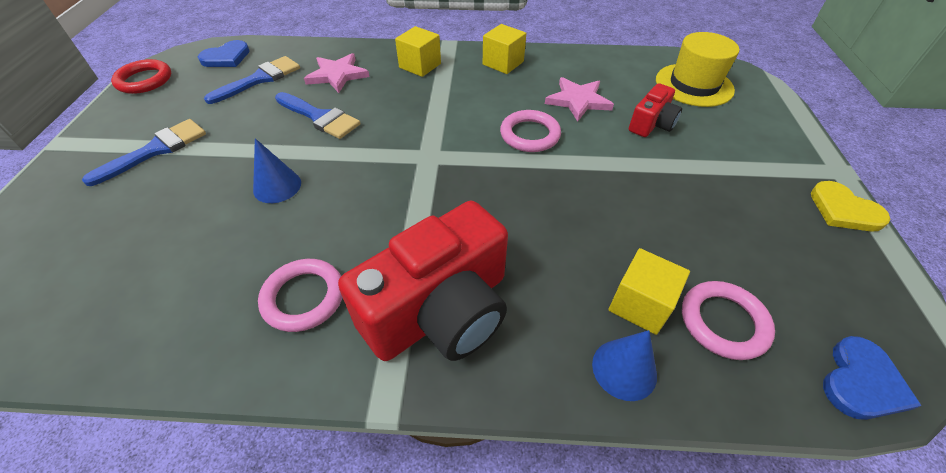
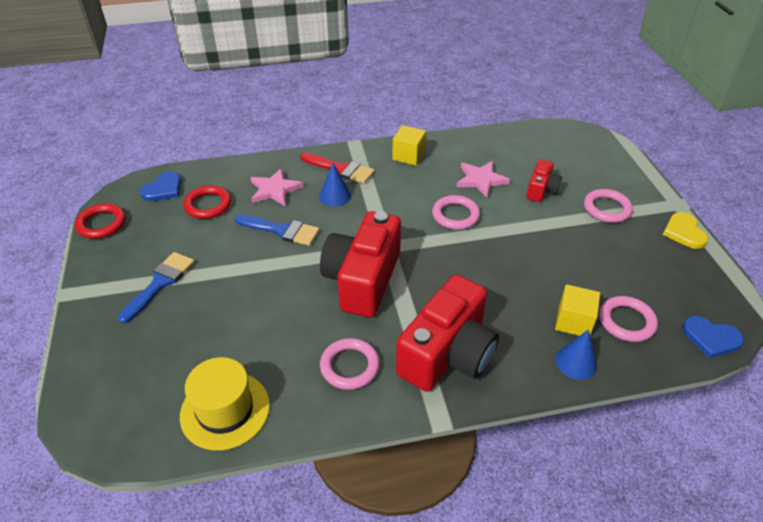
camera: 15 degrees left, 5 degrees down
(260, 79) = (208, 205): blue brush -> red ring
(277, 186) = (281, 293): blue cone -> blue cone (335, 195)
(380, 189) = (363, 279): none -> red camera
(420, 65) = (341, 169): yellow cube -> red brush
(694, 85) = (562, 151): yellow hat -> yellow hat (225, 410)
(734, 160) = (607, 209): none -> pink ring
(843, 210) = (684, 232): yellow heart -> yellow heart turned 45 degrees clockwise
(861, 382) = (711, 338): blue heart -> blue heart turned 90 degrees clockwise

